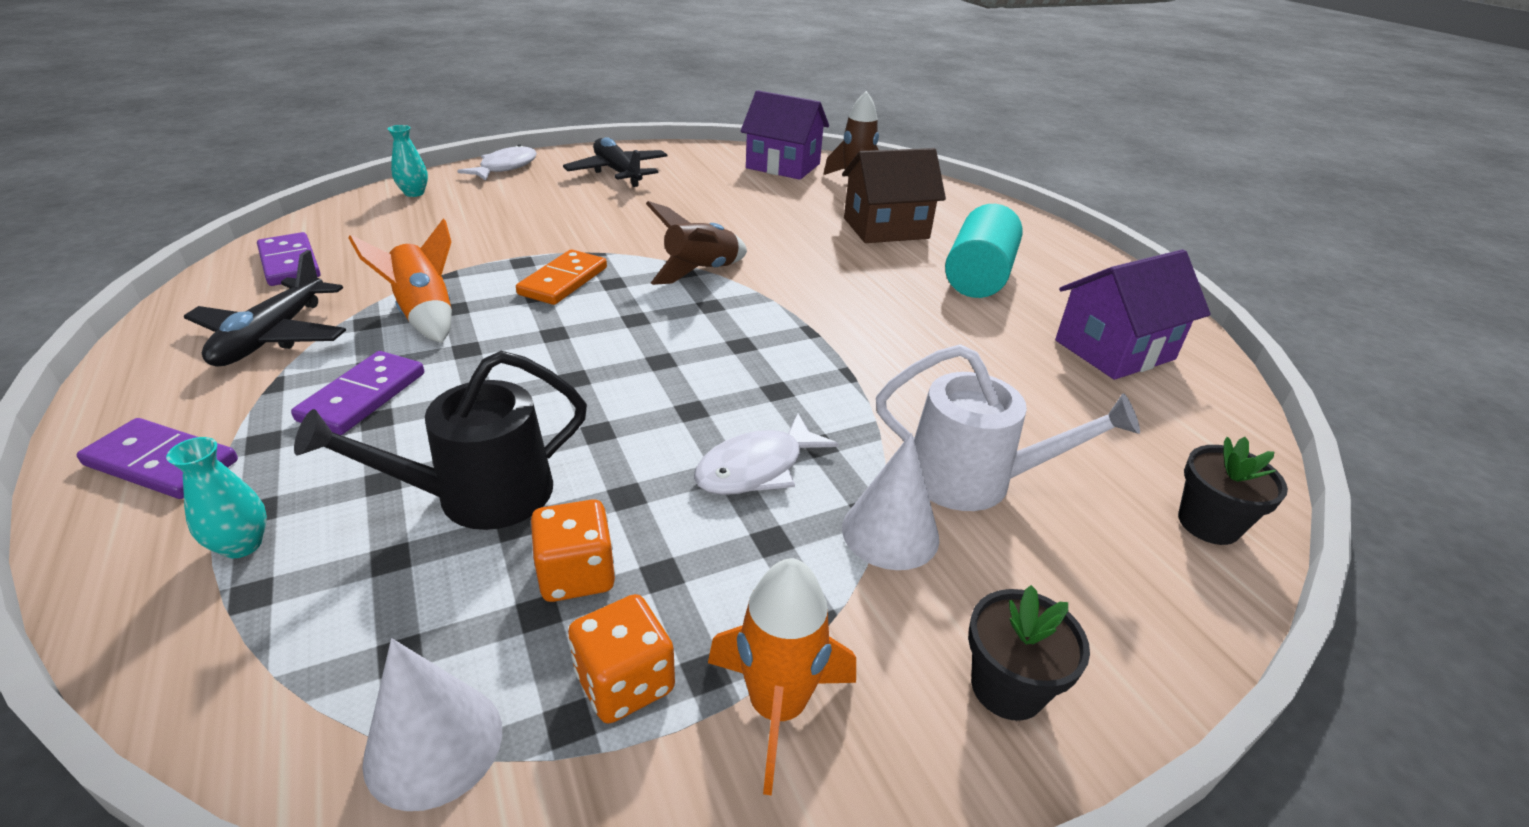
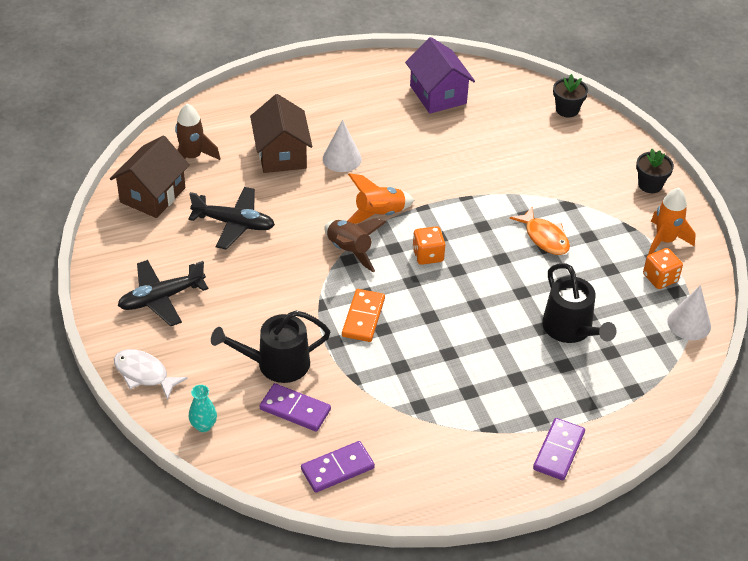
camera: 85 degrees left, 10 degrees up
(242, 545) = (608, 402): turquoise vase -> none
(272, 336) = (438, 446): black plane -> black plane (234, 223)
(363, 396) = (498, 388): purple domino -> purple domino (295, 409)
(425, 314) = (409, 379): orange rocket -> orange rocket (379, 214)
(494, 228) = (276, 364): none -> black watering can
(563, 281) = (363, 317): orange domino -> orange domino turned 75 degrees clockwise
(577, 575) = (613, 294): orange dice -> orange dice (428, 255)
(756, 468) = (544, 237): white fish -> orange fish
(783, 166) = (152, 195): purple house -> brown house
(890, 532) = (581, 201): white cone -> white cone (342, 158)
(972, 479) = (546, 170): white watering can -> none
(978, 276) = (355, 126): turquoise cylinder -> none

